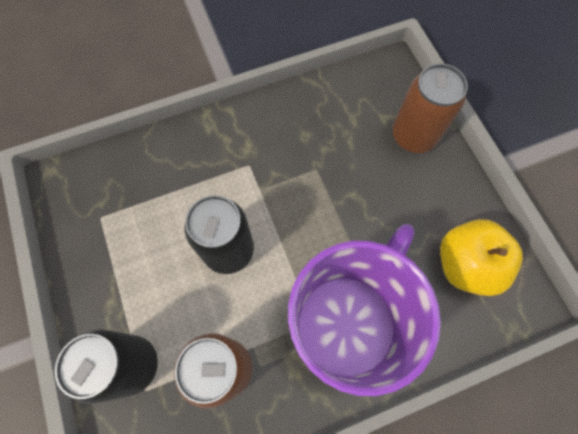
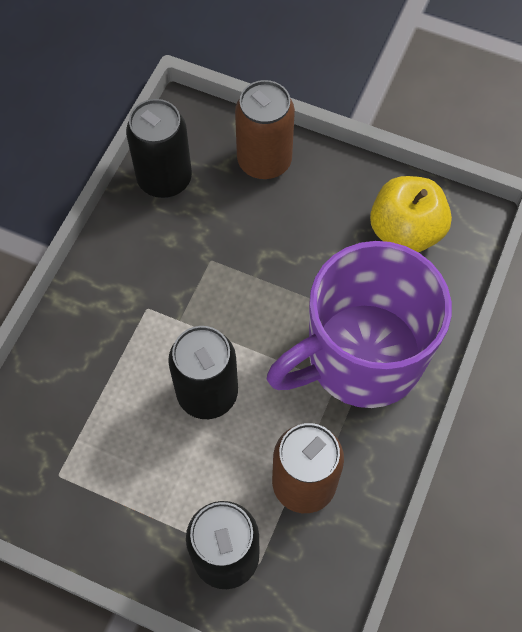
camera: 45 degrees left, 5 degrees down
(339, 96) = (164, 179): none -> black can
(347, 322) = (361, 358): purple mug -> purple mug turned 105 degrees counterclockwise

